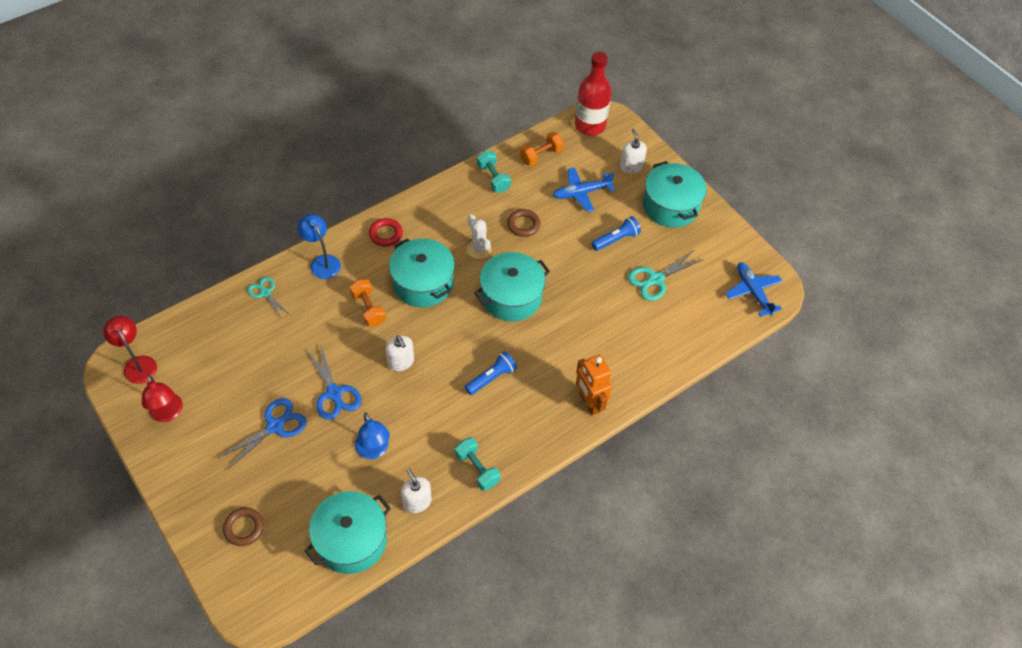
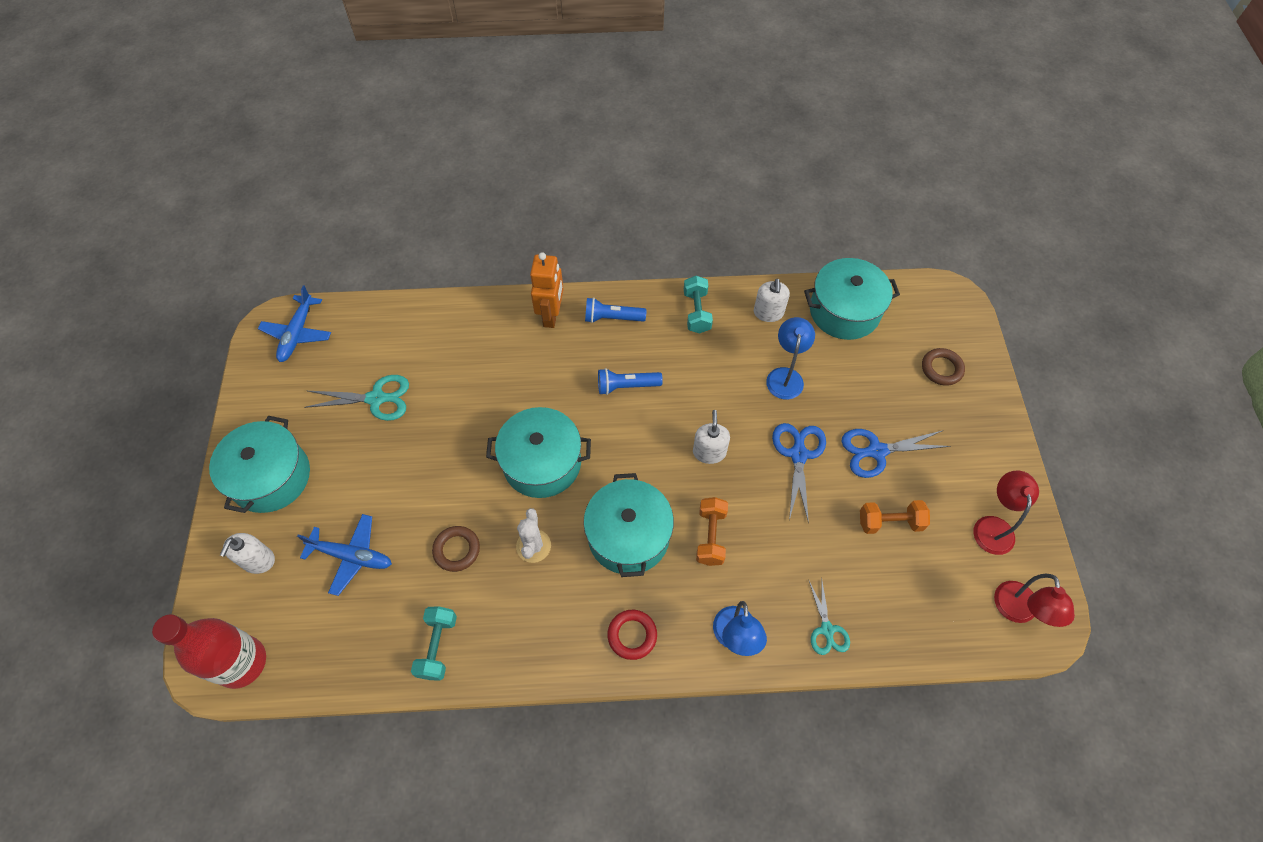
camera: 145 degrees left, 5 degrees up
(541, 156) = (348, 648): orange dumbbell -> orange dumbbell (890, 522)
(616, 239) = (371, 469): blue flashlight -> blue flashlight (612, 318)

